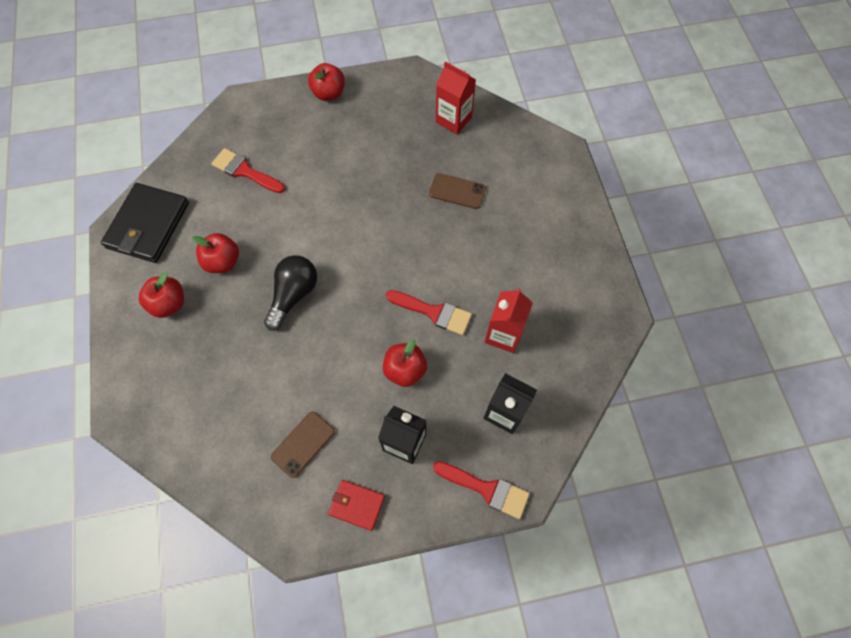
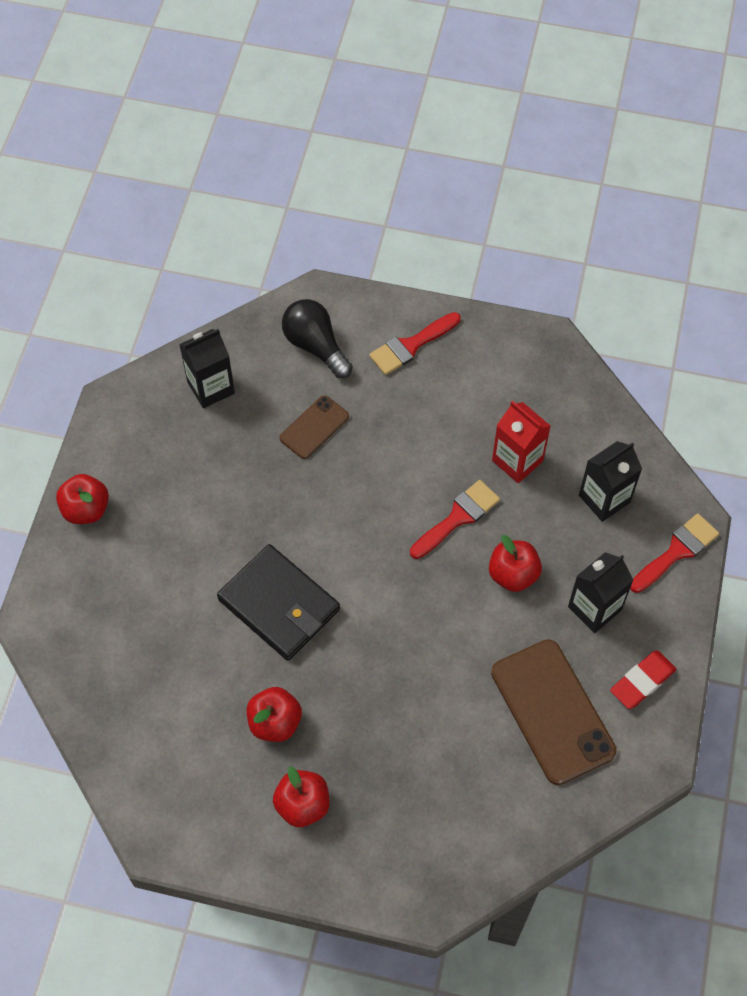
camera: 65 degrees left, 5 degrees down
(148, 225) = (171, 798): black wallet -> black wallet (279, 605)
(245, 171) = (152, 652): red brush -> red brush (411, 345)
(293, 295) = (362, 656): black light bulb -> black light bulb (315, 346)
(303, 444) = (552, 711): brown phone -> brown phone, size x1.85
(357, 505) = (642, 681): red wallet -> red eraser
(453, 120) = (211, 388): red carton -> black carton

